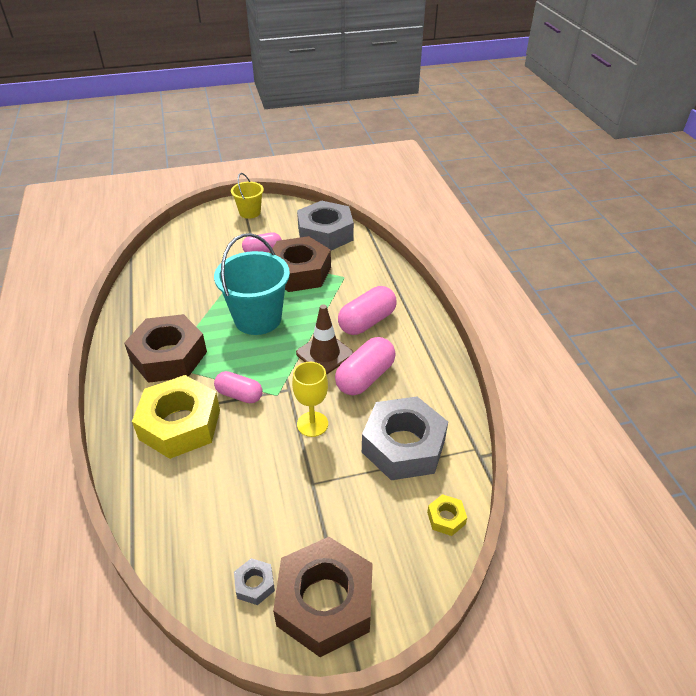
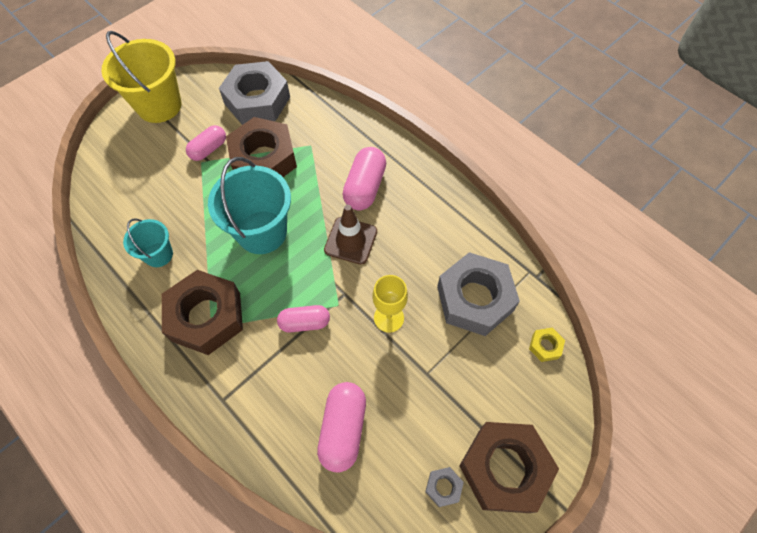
camera: 30 degrees left, 20 degrees up
(170, 302) = (158, 254): none -> turquoise bucket
(180, 424) = (273, 381): yellow nut -> none
(250, 212) = (159, 105): yellow bucket -> yellow bucket, size x1.81
(365, 377) = (401, 247): pink capsule -> pink capsule (343, 429)

